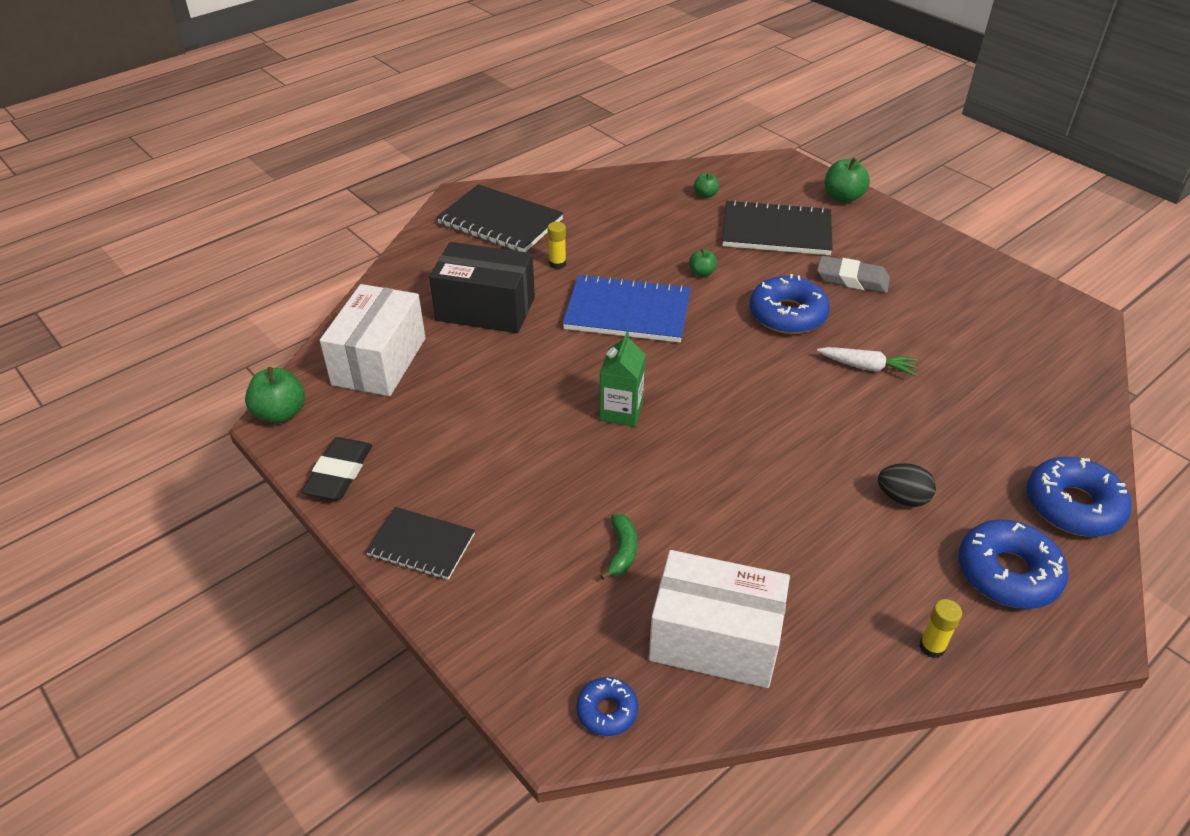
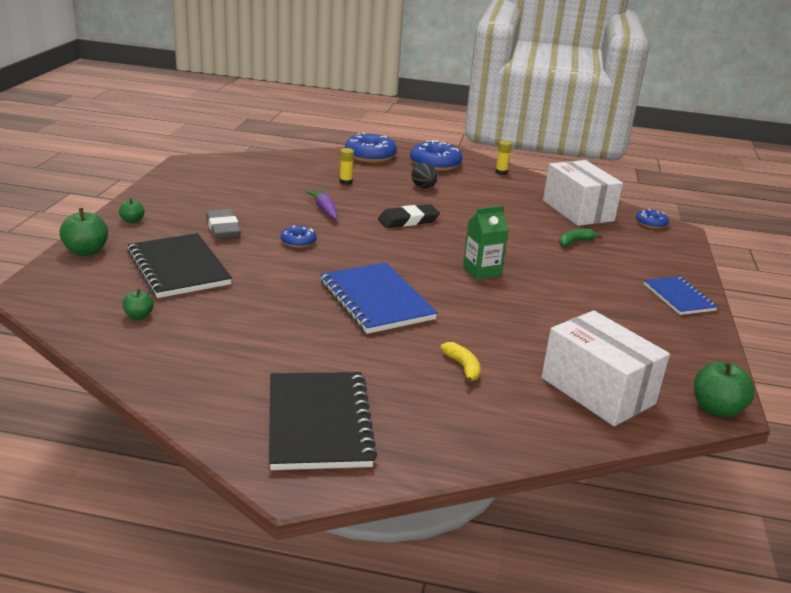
camera: 130 degrees left, 15 degrees down
(339, 473) = (700, 351): black eraser -> black eraser (408, 220)
(379, 361) = (597, 391): white box -> white box turned 75 degrees clockwise
(421, 545) = (679, 297): black notebook -> blue notebook
(485, 309) = (463, 367): black box -> yellow banana
(557, 264) = (351, 356): yellow glue stick -> yellow glue stick (345, 182)
(701, 273) = (282, 284): green apple -> green apple (132, 220)
(787, 314) = (298, 241): blue donut -> blue donut, size x0.54
(867, 367) = (324, 209): white carrot -> purple carrot

